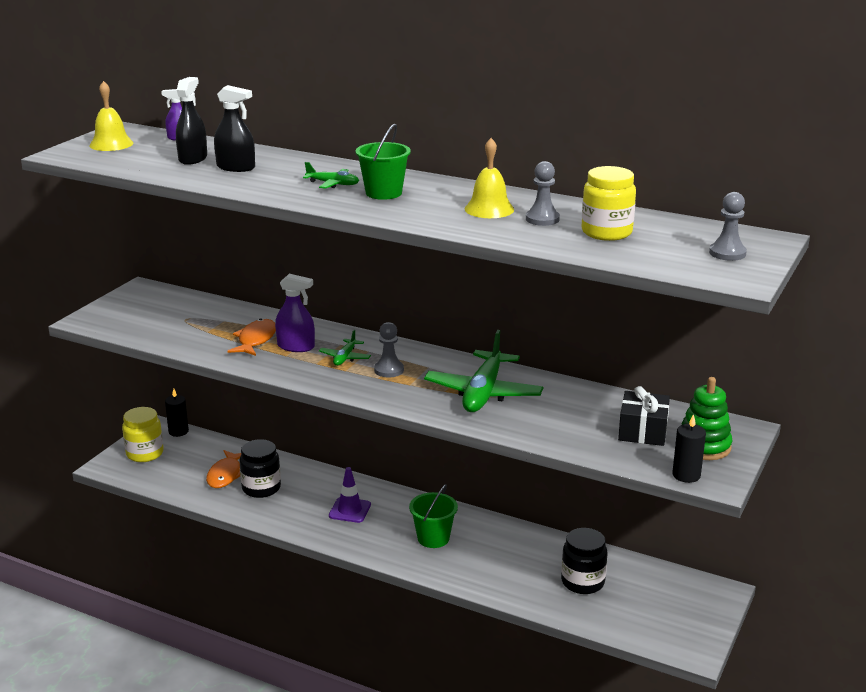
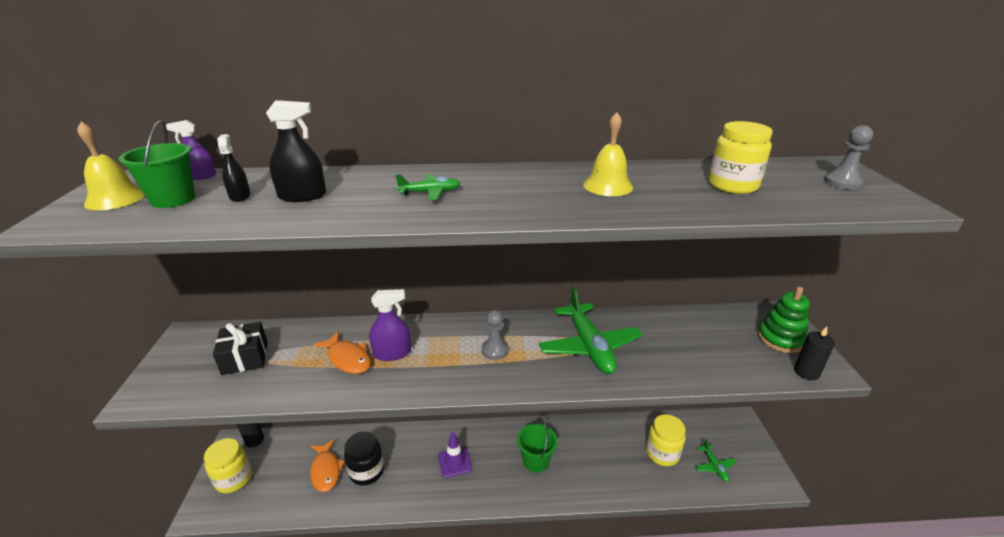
camera: 30 degrees left, 5 degrees up
(193, 158) = (240, 196): black spray bottle -> black spray bottle, size x0.65
(255, 340) = (348, 358): orange fish -> orange fish turned 150 degrees clockwise
(345, 357) = (446, 350): green plane -> green plane (714, 466)
(383, 193) = (492, 191): green bucket -> green bucket (173, 199)
(542, 219) = (665, 185): grey pawn -> none
(582, 582) = (662, 453): black jar -> yellow jar
(642, 431) = (730, 340): black gift -> black gift (245, 358)

